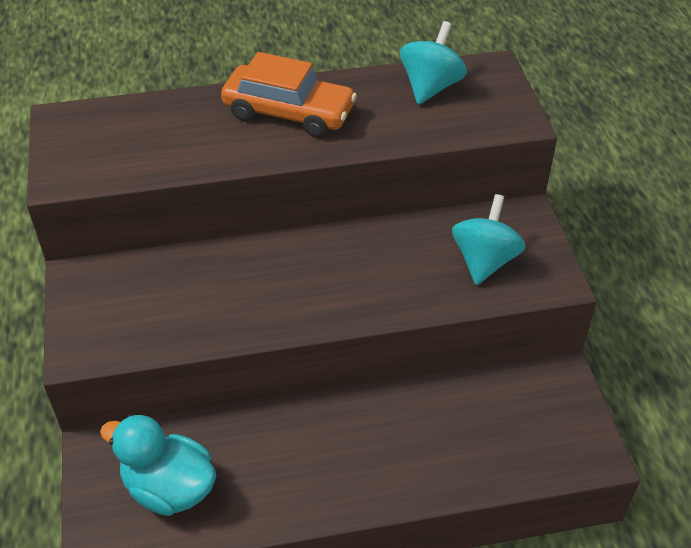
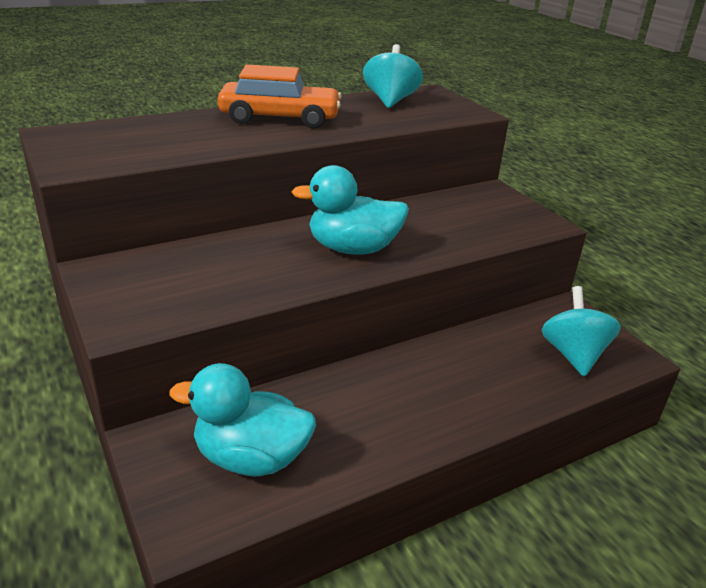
camera: 20 degrees left, 15 degrees down
(321, 287) = (352, 249): none -> turquoise duck
(484, 260) = (481, 218): turquoise spinning top -> turquoise spinning top (573, 355)

